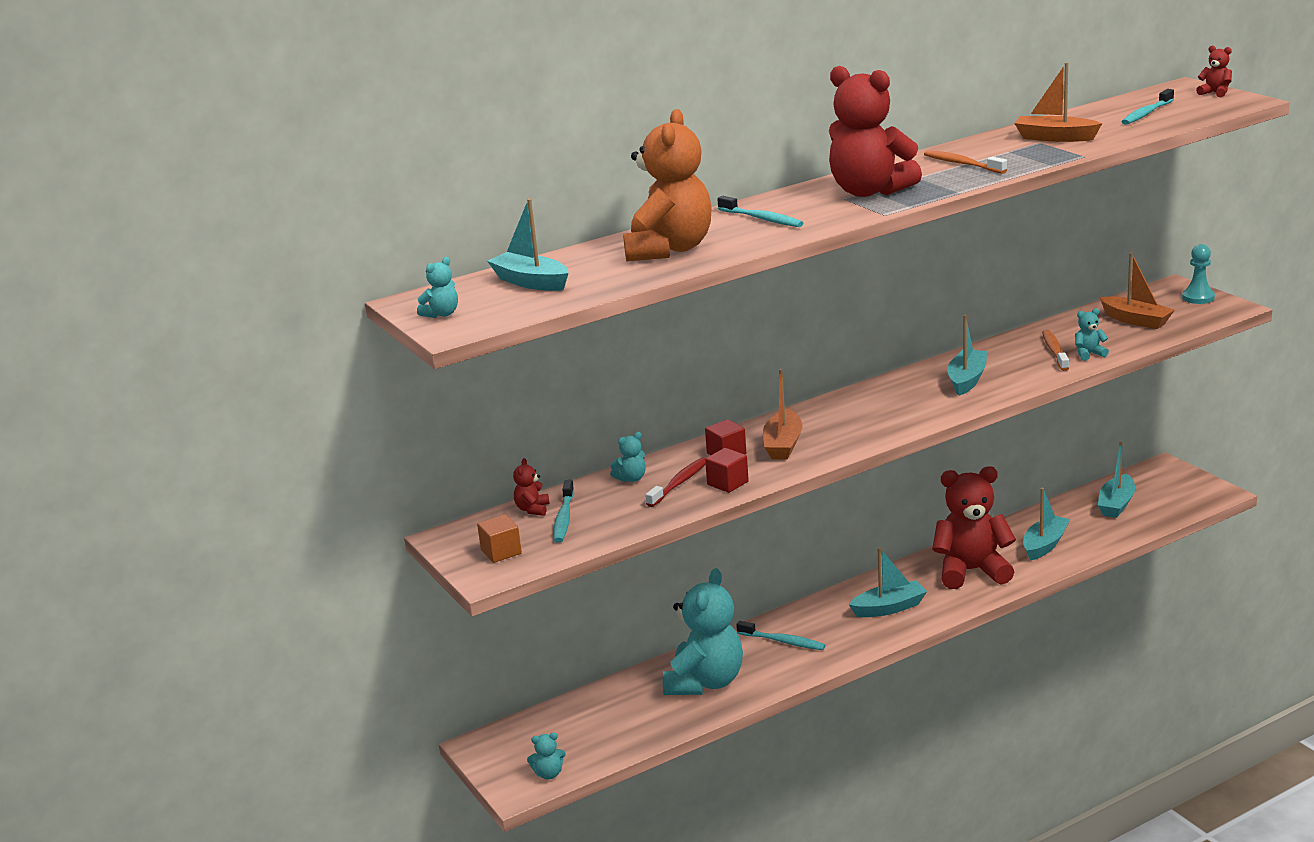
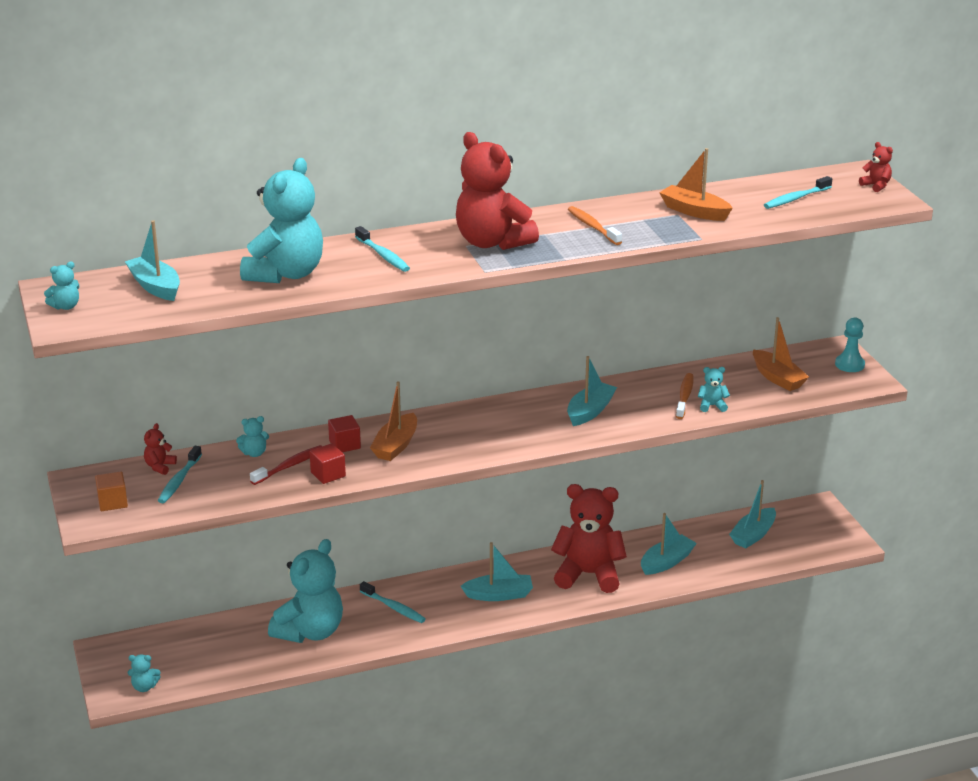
camera: 10 degrees right, 5 degrees up
(669, 249) = (286, 274): orange teddy bear -> turquoise teddy bear

